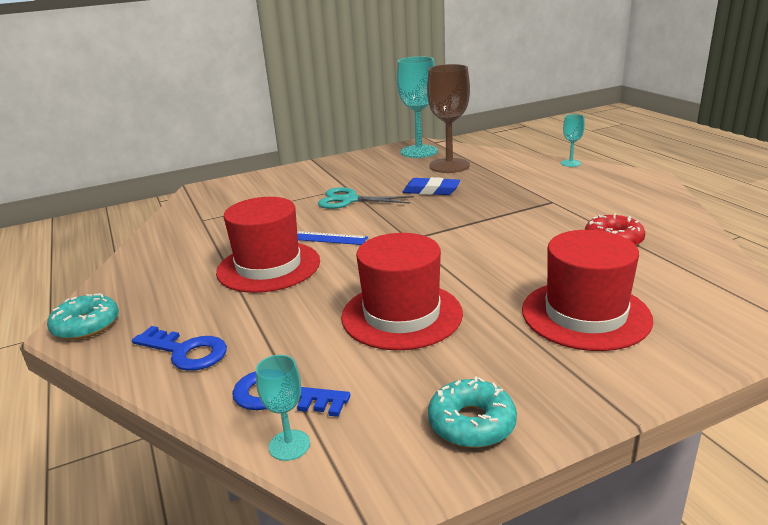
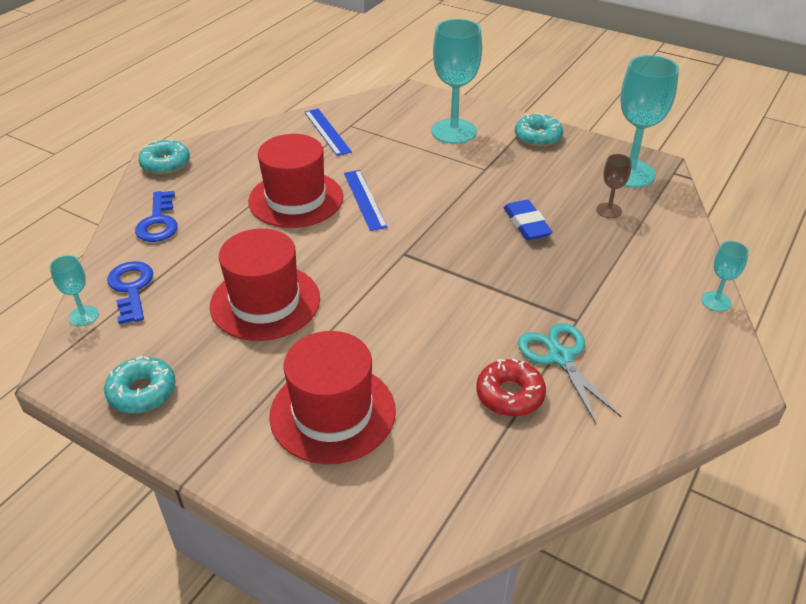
camera: 55 degrees right, 15 degrees up
(192, 231) = (327, 131): none -> blue ruler
(283, 186) = (454, 131): none -> turquoise goblet
(337, 164) = (537, 137): none -> turquoise donut
(349, 200) = (457, 183): turquoise scissors -> turquoise scissors (560, 357)
(449, 166) = (609, 210): brown goblet -> brown goblet, size x0.48

